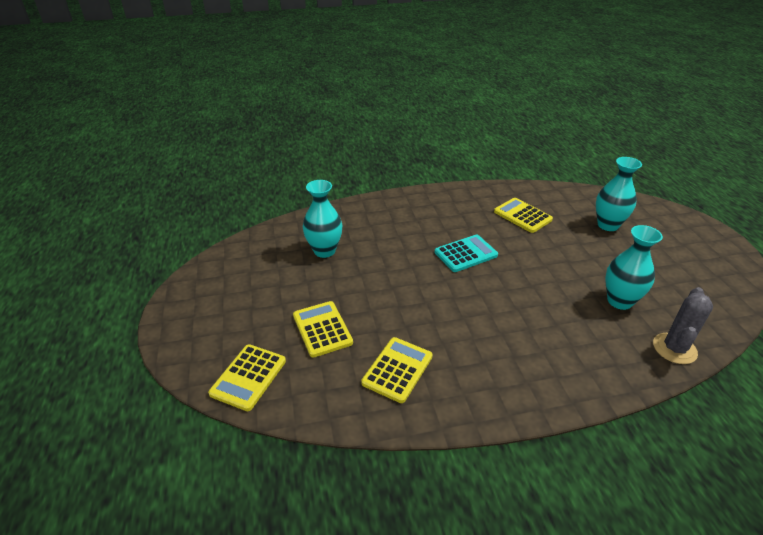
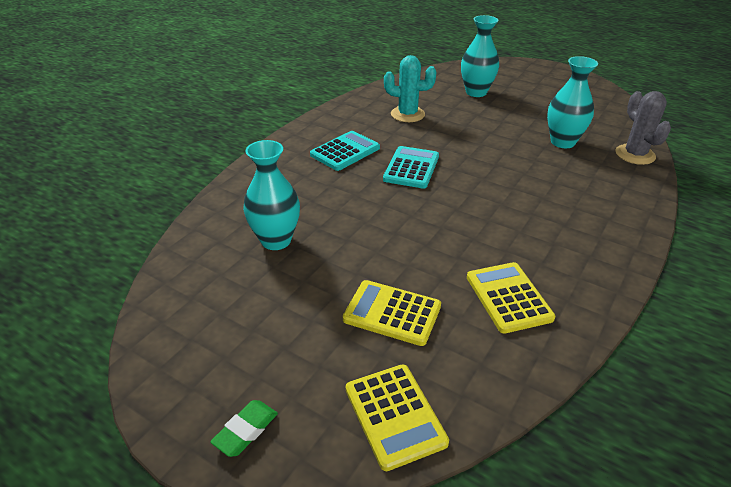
camera: 45 degrees left, 0 degrees up
(187, 331) = (246, 430): none -> green eraser
(439, 220) = (345, 151): none -> turquoise calculator
(522, 216) = (407, 114): yellow calculator -> turquoise cactus

